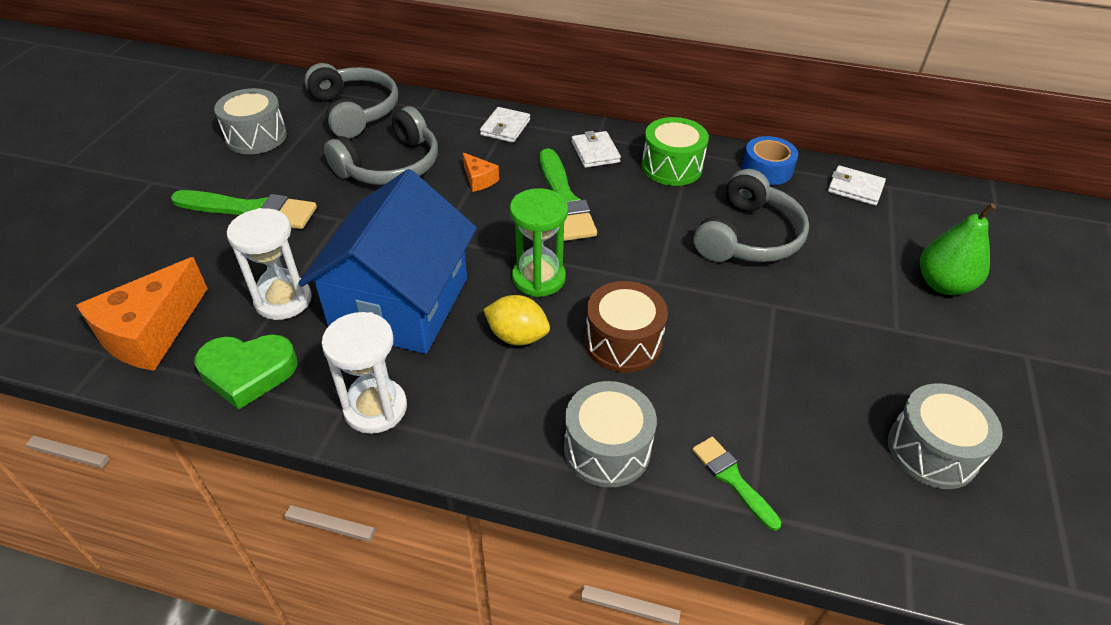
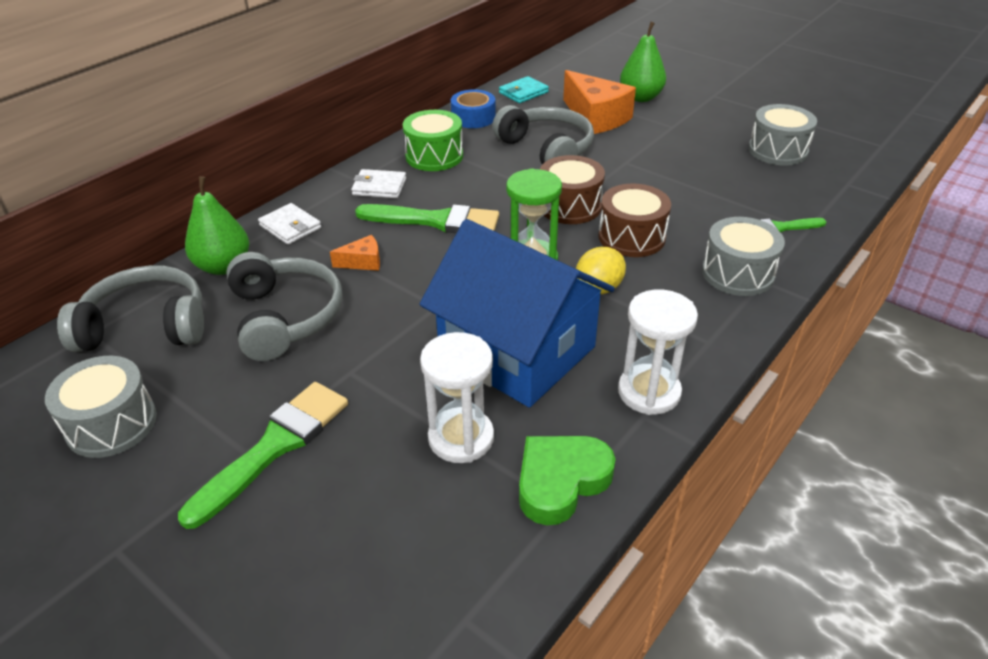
camera: 65 degrees left, 5 degrees down
(151, 332) = (449, 569): orange cheese -> orange cheese (595, 118)
(248, 372) = (561, 481): green heart -> green heart turned 150 degrees counterclockwise
(437, 116) = (223, 266): none -> green pear
(649, 281) = (570, 206): none -> brown drum
(855, 188) = (523, 92): white wallet -> turquoise wallet

